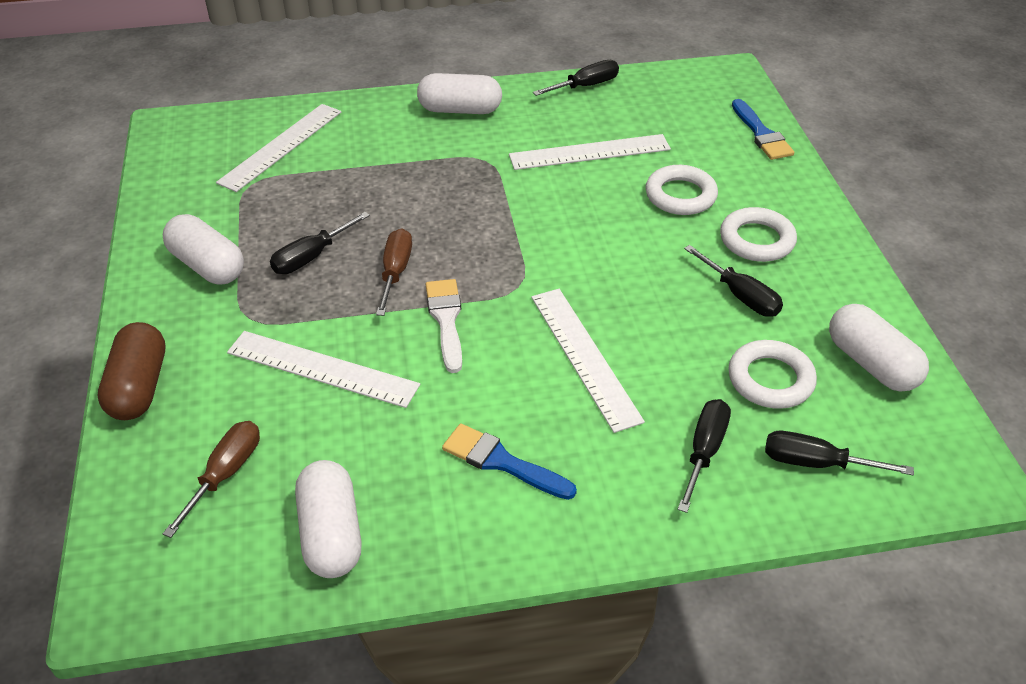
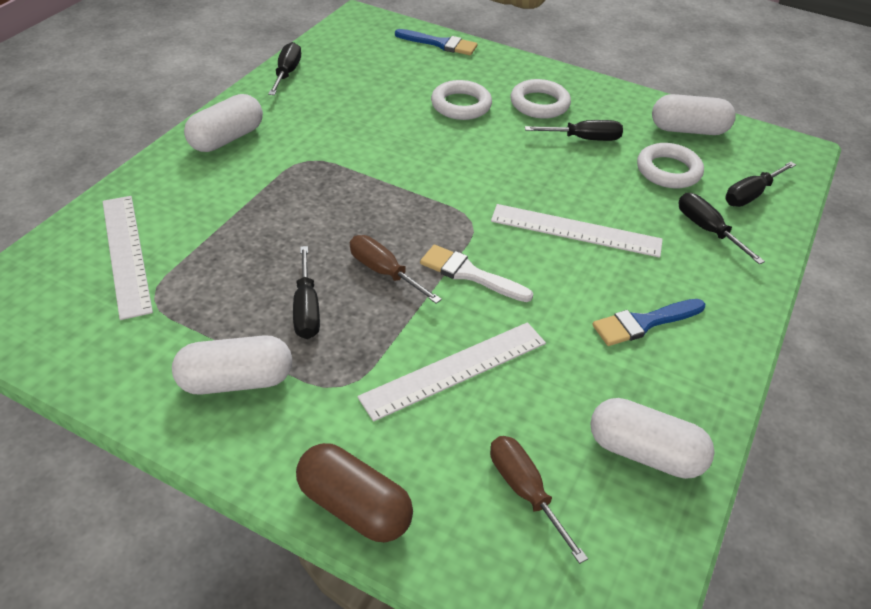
camera: 55 degrees left, 0 degrees up
(589, 152) = (365, 113): white ruler -> none

